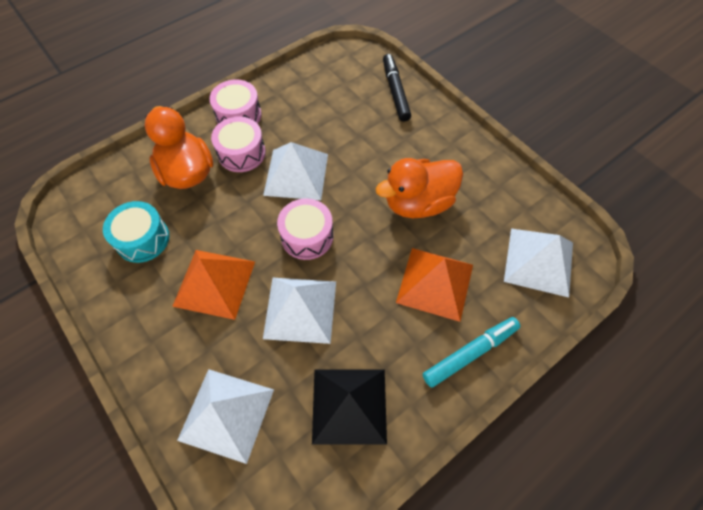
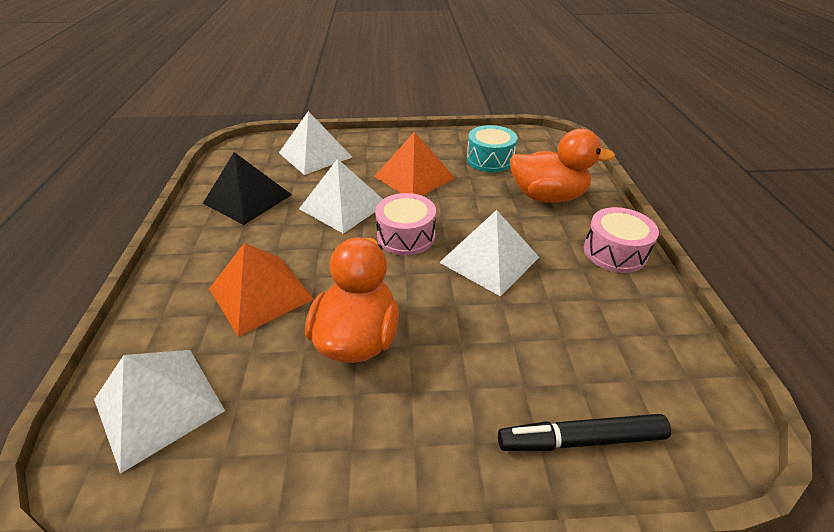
camera: 125 degrees right, 20 degrees down
(241, 153) = (550, 235): pink drum -> none
(395, 91) = (580, 440): black marker -> black marker turned 150 degrees clockwise
(470, 353) = (180, 277): turquoise marker -> none

